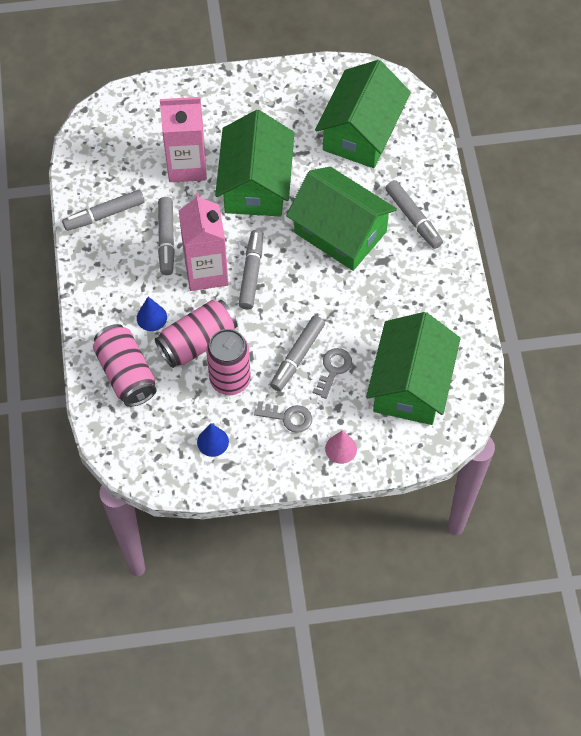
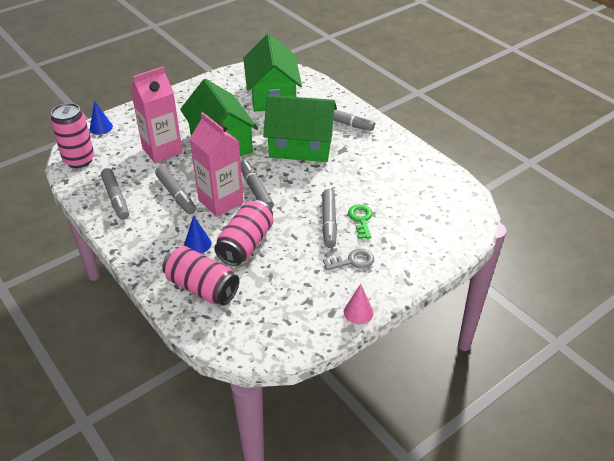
camera: 30 degrees left, 20 degrees down
(105, 214) = (116, 198): grey marker -> grey marker turned 60 degrees counterclockwise
(213, 442) = (307, 302): blue cone -> blue cone (101, 127)
(230, 380) = (289, 257): pink can -> pink can (79, 160)
(333, 369) = (361, 219): grey key -> green key
(341, 448) = (408, 263): pink cone -> pink cone (358, 312)
(410, 384) = (422, 206): green house -> none

